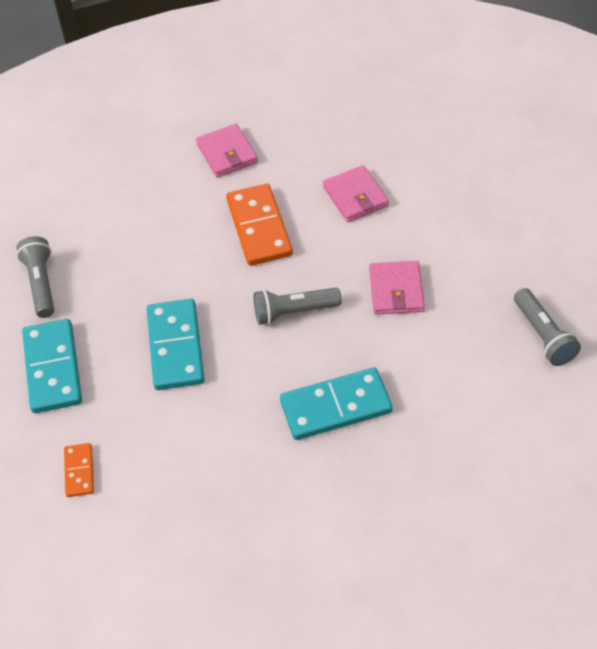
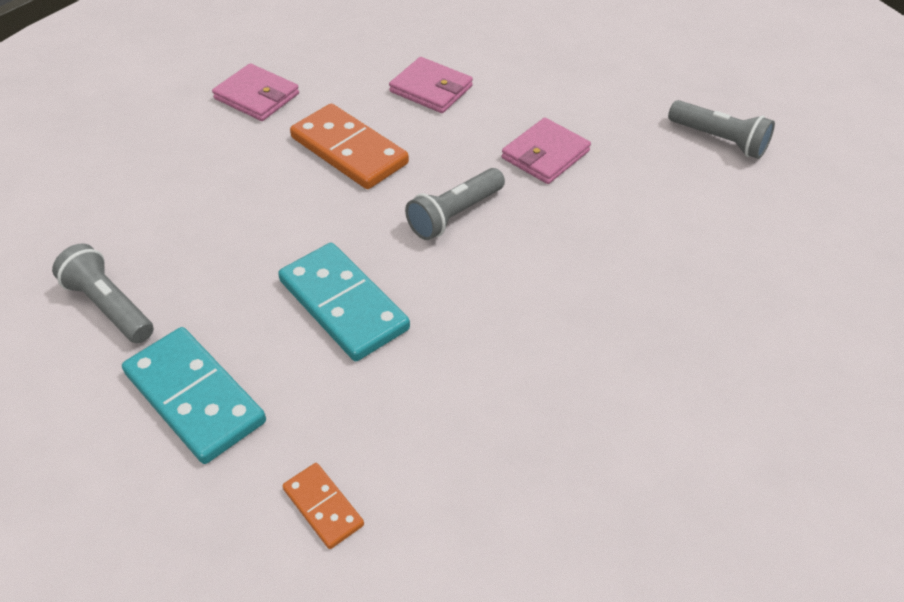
camera: 35 degrees left, 5 degrees down
(336, 407) = (580, 288): turquoise domino -> none
(396, 290) = (545, 154): pink wallet -> pink wallet turned 75 degrees clockwise

